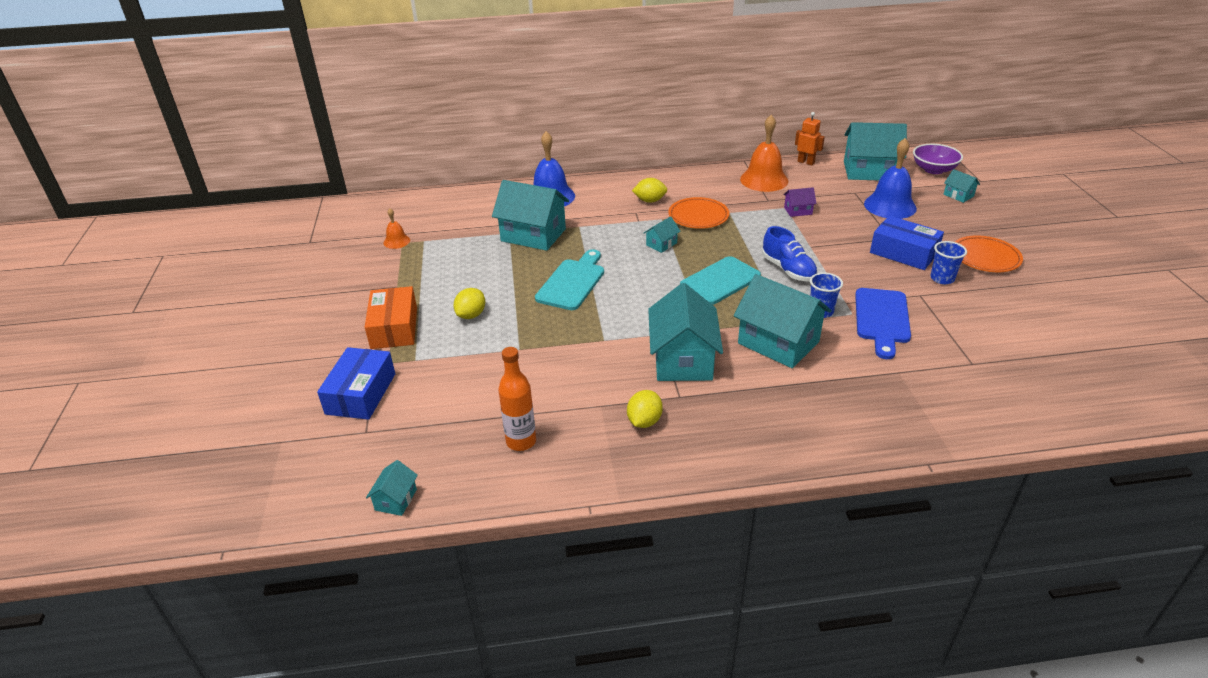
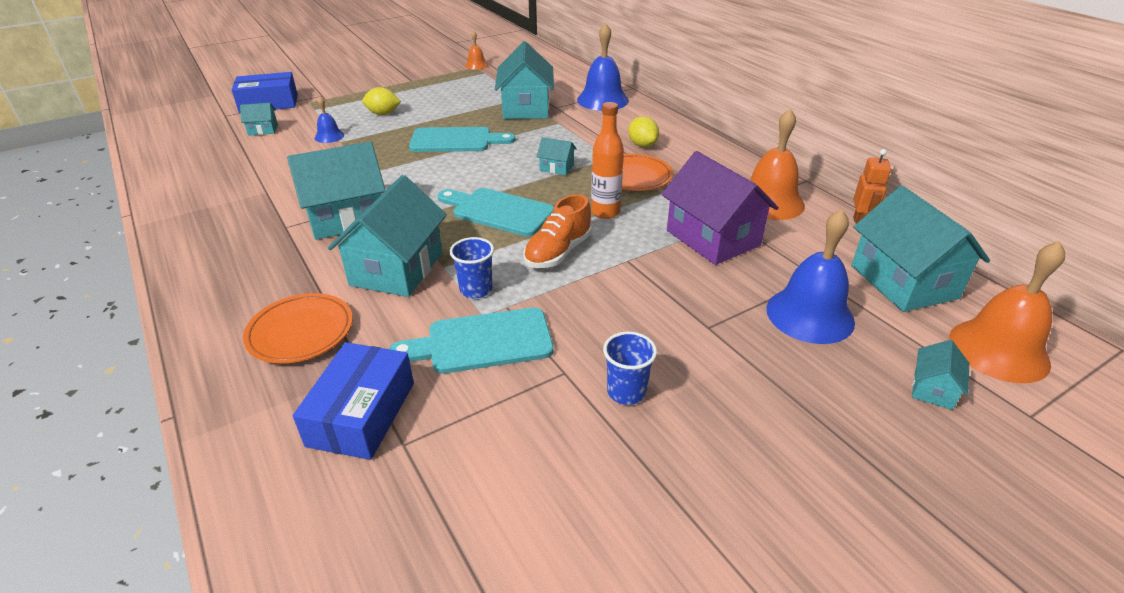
camera: 65 degrees right, 0 degrees up
(394, 328) = (354, 93): orange box -> none
(396, 500) = (149, 142): turquoise house -> turquoise house (263, 130)
(499, 355) = (329, 136): none -> blue bell
(521, 441) = (214, 169): orange bottle -> orange bottle (605, 212)
(644, 421) = (244, 216): yellow lemon -> none
(788, 270) = (558, 252): blue shoe -> orange shoe
(798, 211) = (712, 238): purple house -> purple house, size x2.19
(882, 319) = (482, 342): blue cutting board -> turquoise cutting board
(903, 253) = (675, 344): blue box -> blue box (362, 414)
(933, 170) = (998, 350): purple bowl -> orange bell
(985, 257) = (733, 440): orange plate -> orange plate (300, 332)

